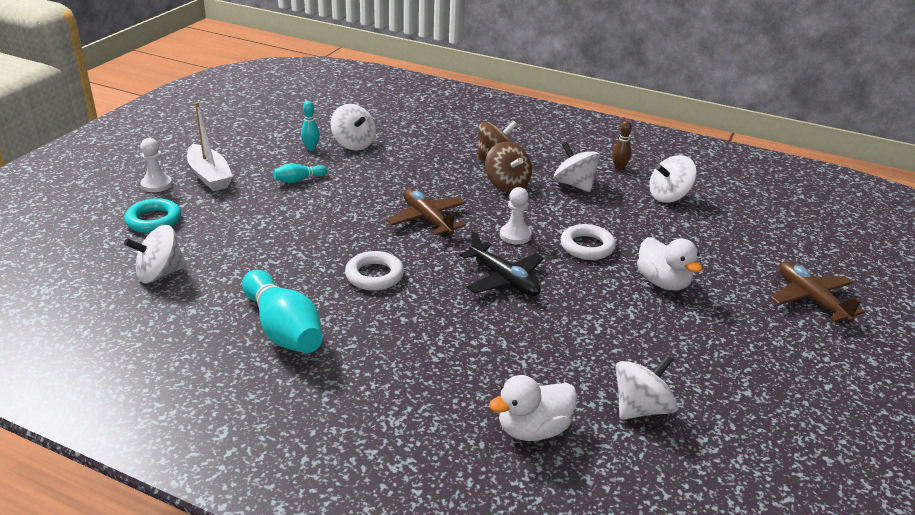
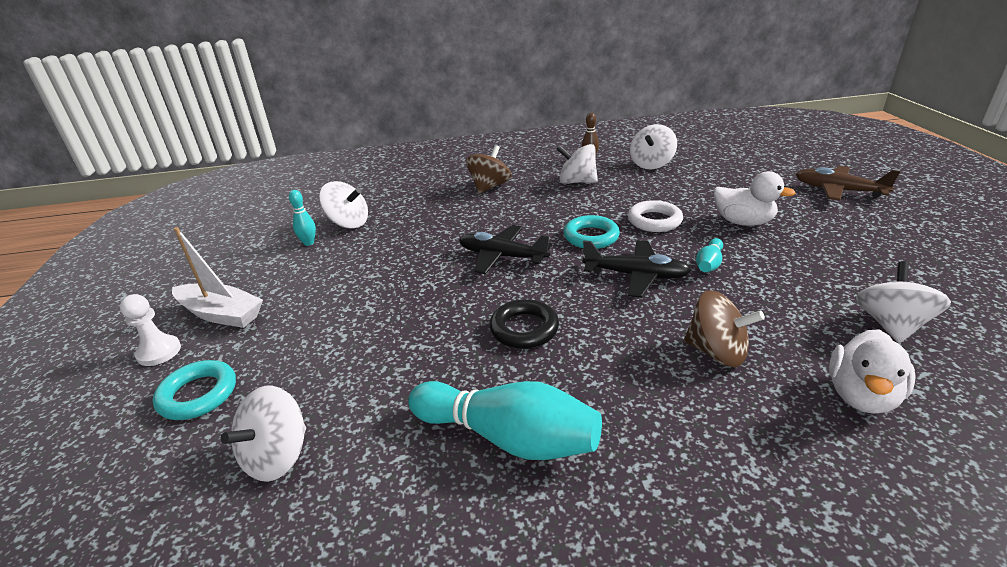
camera: 30 degrees left, 0 degrees up
(298, 180) = (331, 276): turquoise bowling pin -> turquoise bowling pin (709, 264)
(374, 275) = (524, 329): white ring -> black ring
(427, 219) = (502, 256): brown plane -> black plane
(507, 185) = (527, 202): brown spinning top -> brown spinning top (716, 352)
(515, 235) = (591, 237): white pawn -> turquoise ring

